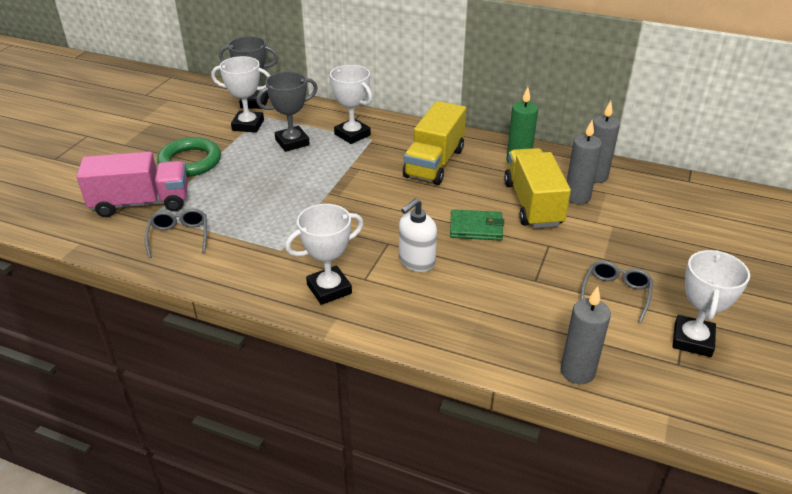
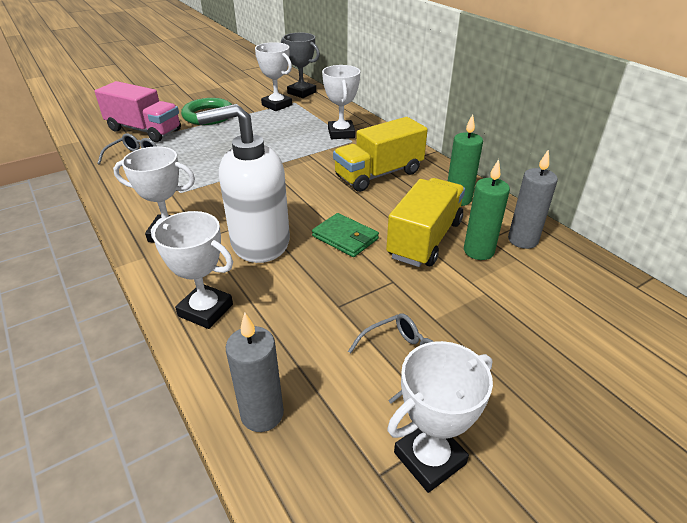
camera: 35 degrees right, 0 degrees up
(292, 142) = (290, 125): grey trophy -> none
(416, 261) = (259, 242): white soap dispenser -> white soap dispenser, size x1.79
(448, 331) = (205, 310): none -> white trophy
(577, 197) = (478, 251): grey candle -> green candle

